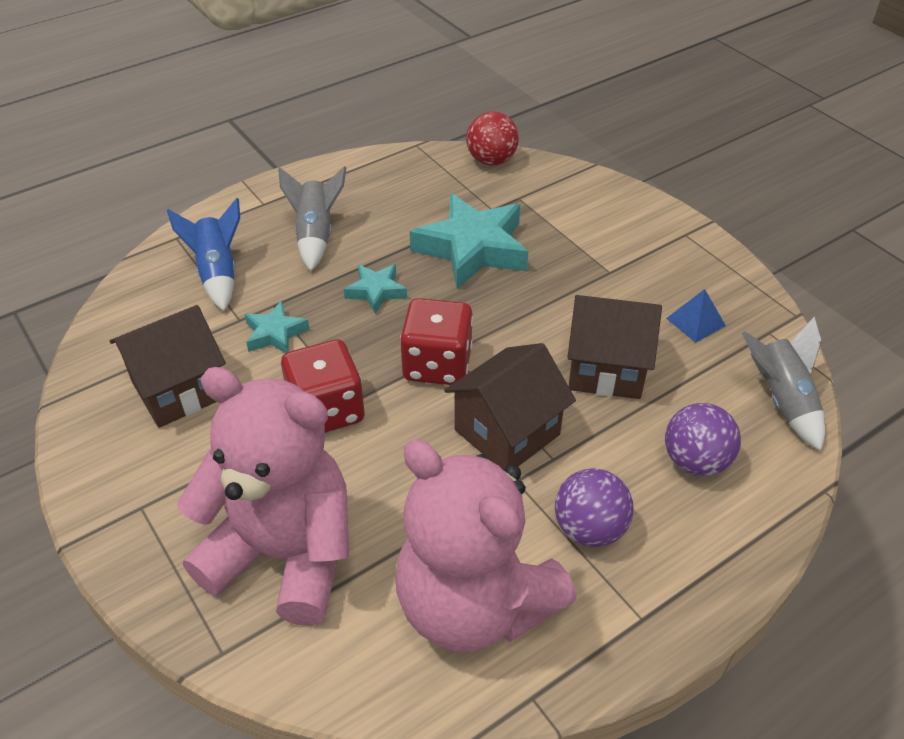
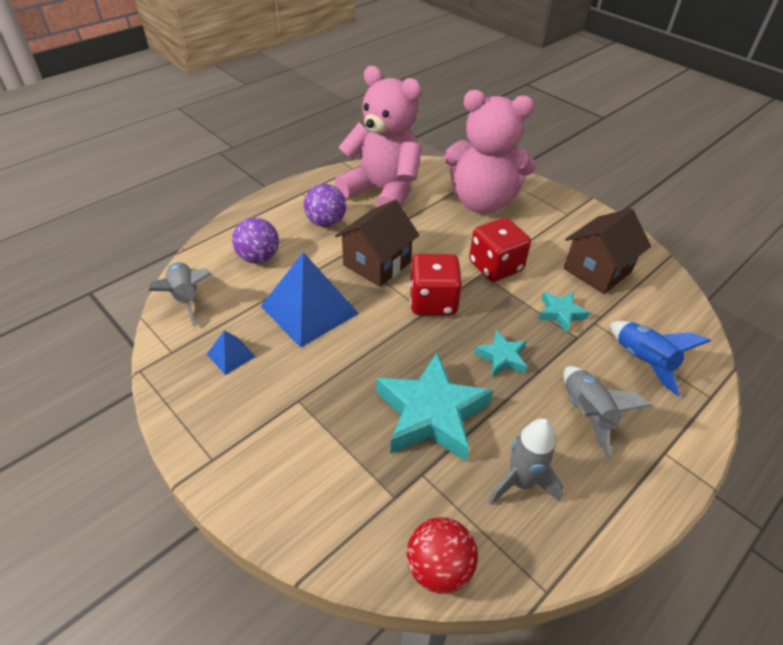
camera: 170 degrees right, 0 degrees up
(407, 196) = (520, 482): none -> grey rocket
(606, 368) = (309, 310): brown house -> blue pyramid

